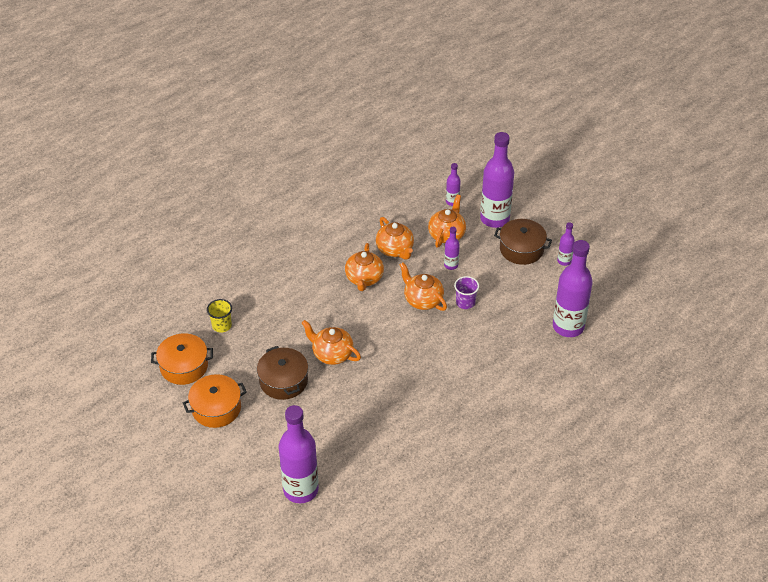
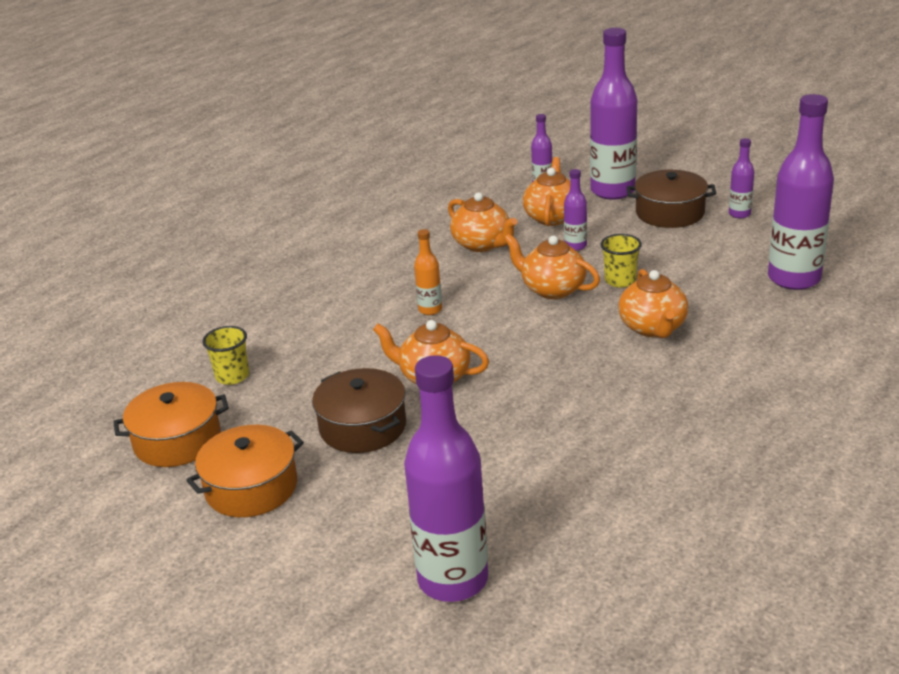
camera: 10 degrees left, 15 degrees down
(346, 299) = (430, 309): none -> orange bottle
(364, 279) = (449, 282): orange teapot -> orange teapot (653, 328)
(465, 302) = (620, 280): purple cup -> yellow cup

